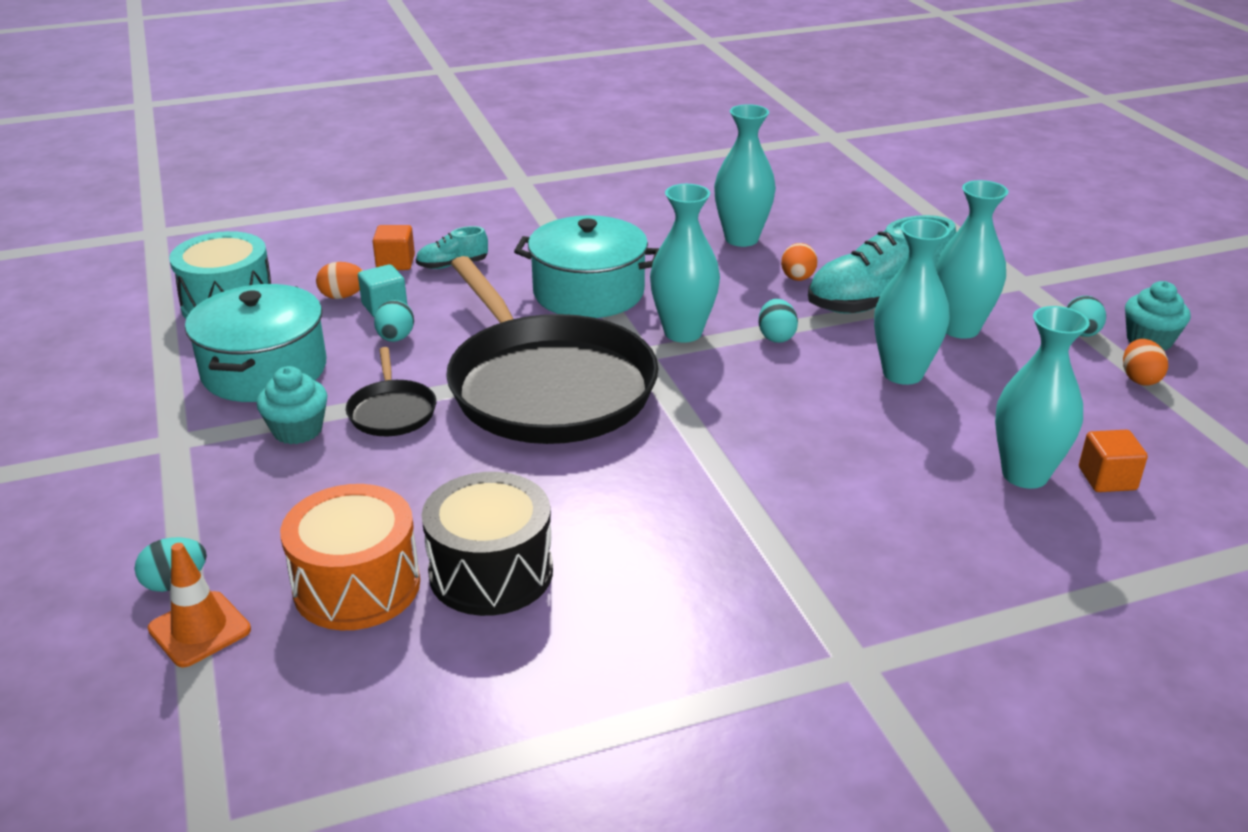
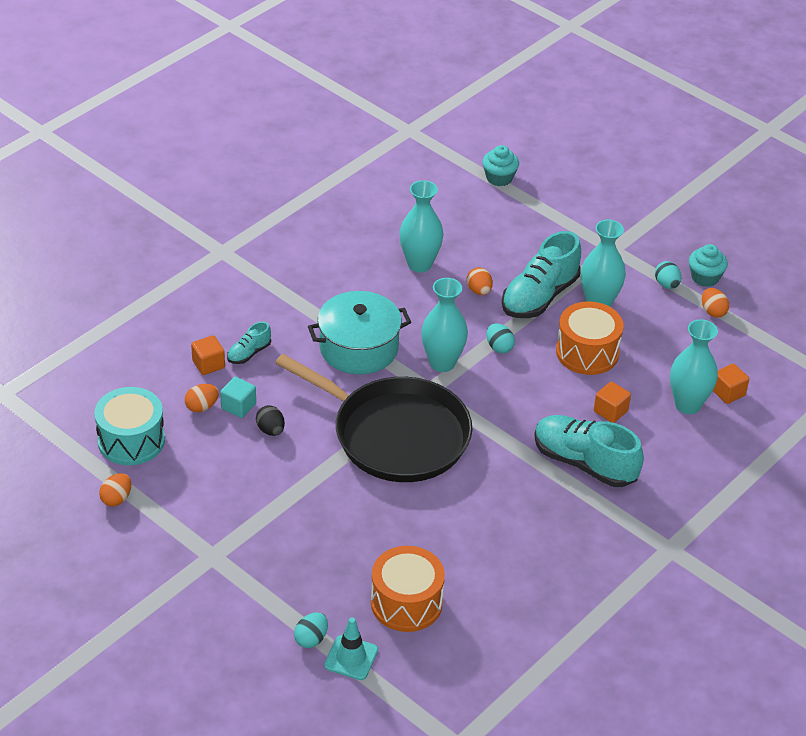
camera: 30 degrees left, 10 degrees up
(142, 351) = (116, 499): none -> orange egg
(199, 629) = (351, 658): orange traffic cone -> turquoise traffic cone
(264, 370) = (212, 485): turquoise pot -> none
(297, 430) = (278, 521): turquoise cupcake -> turquoise cupcake (499, 178)
(392, 411) = (321, 486): black pan -> none
(395, 338) = (270, 430): turquoise egg -> black egg
(491, 572) = (467, 568): black drum -> none
(795, 497) = (584, 463): none -> turquoise shoe
(888, 447) = (610, 411): none -> orange cube
(902, 373) = (587, 352): turquoise vase -> orange drum

